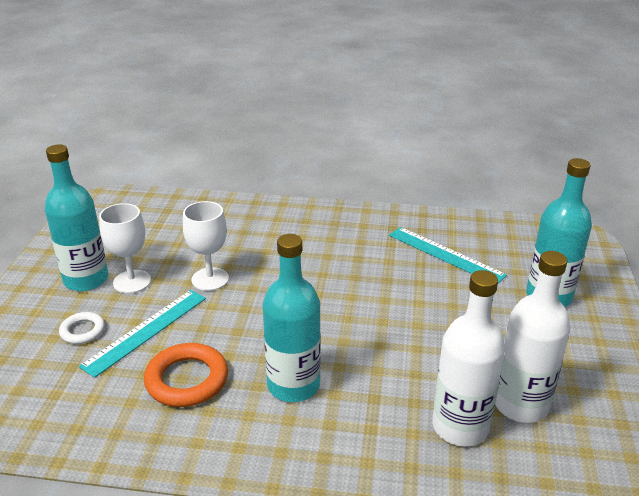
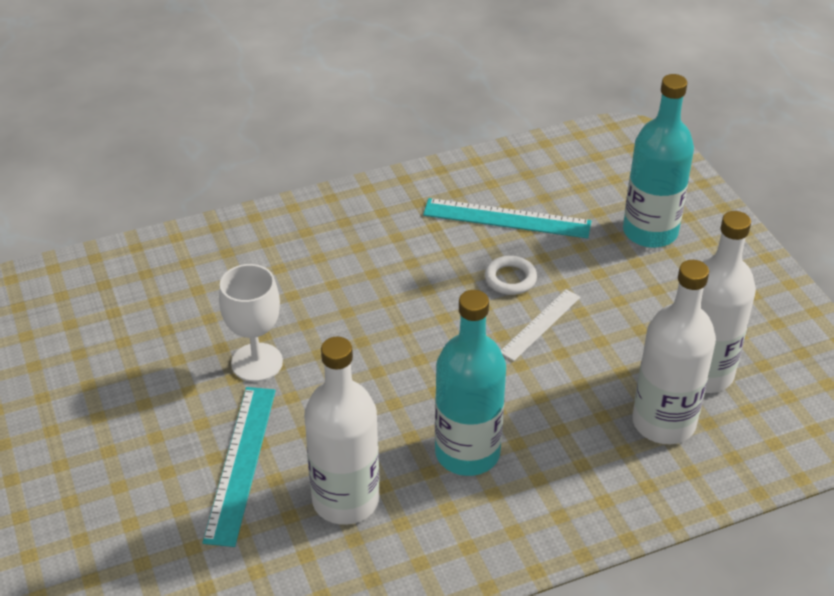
camera: 30 degrees left, 10 degrees up
(82, 331) = (160, 498): white ring -> white ring (510, 279)
(86, 280) = (93, 429): turquoise bottle -> none
(132, 281) = (158, 407): white goblet -> none
(187, 380) = (345, 500): orange ring -> white bottle
(416, 325) = (540, 324): none -> white ruler

